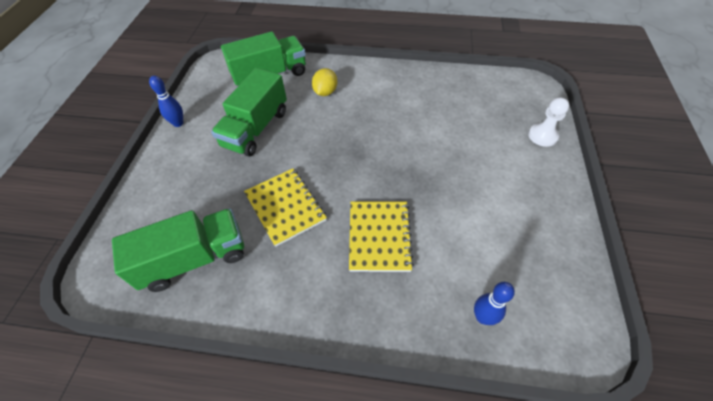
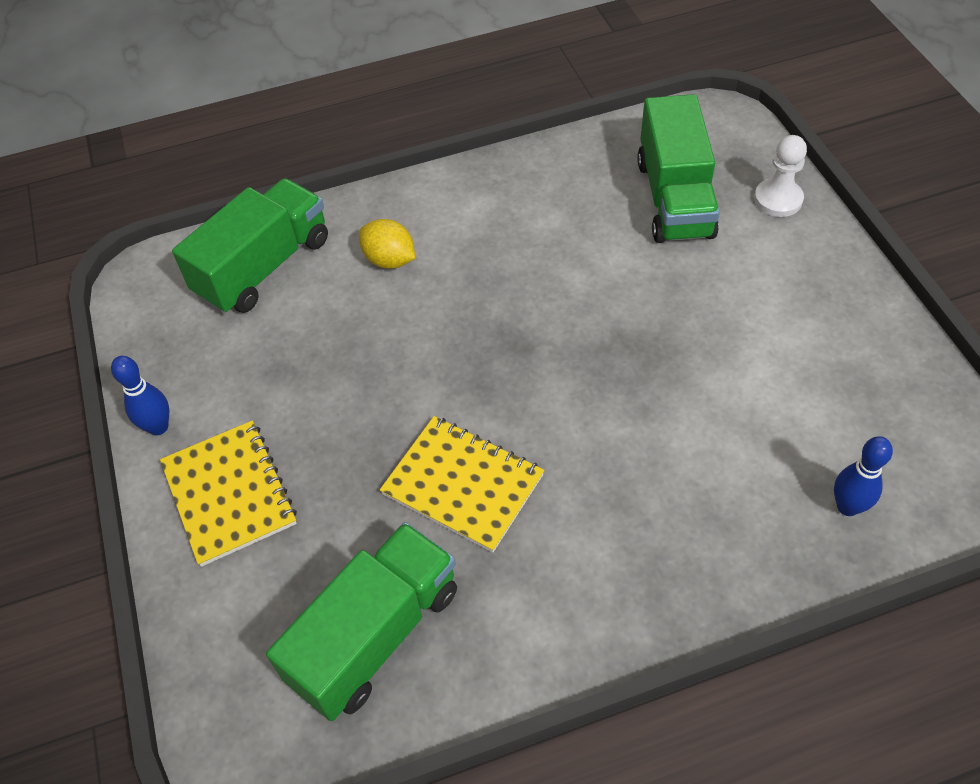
camera: 25 degrees left, 0 degrees up
(256, 129) = (313, 376): green truck -> green truck (674, 198)
(325, 92) = (389, 260): yellow lemon -> yellow lemon turned 45 degrees counterclockwise
(379, 236) = (639, 462): yellow notebook -> yellow notebook (229, 494)

